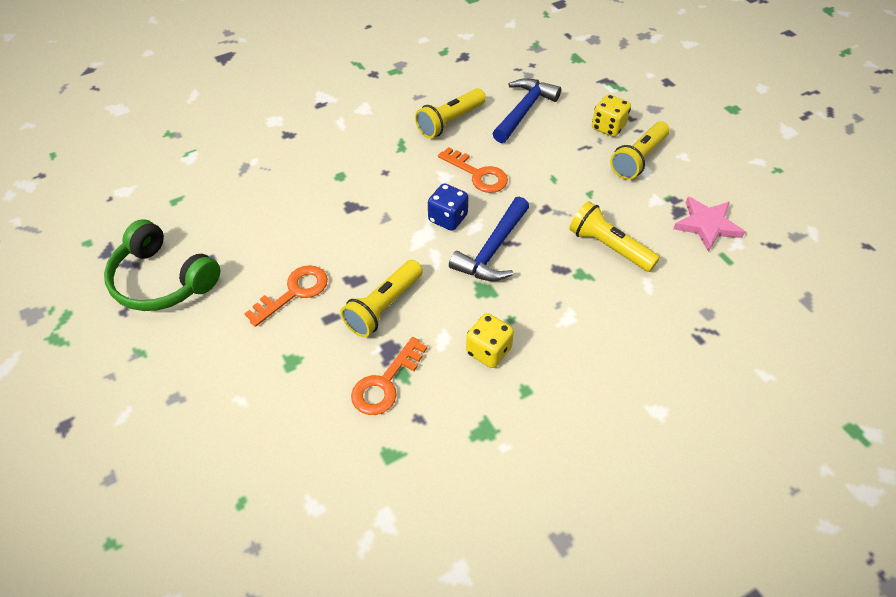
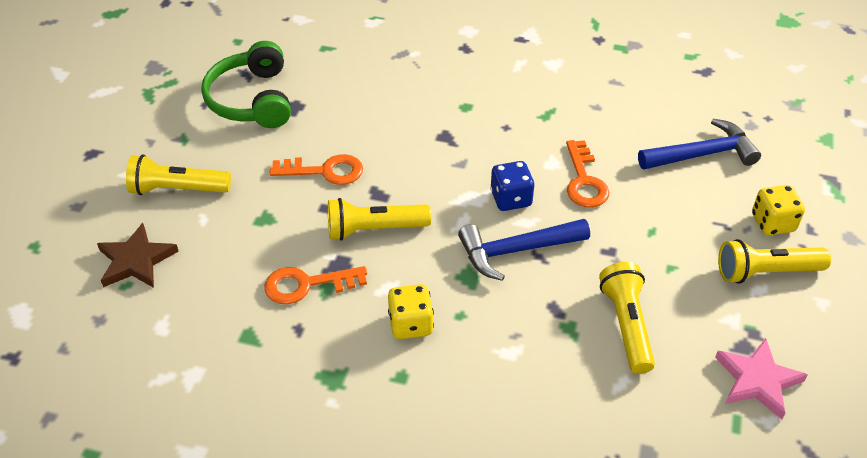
camera: 45 degrees right, 5 degrees down
(225, 477) = (136, 260): none -> brown star
(450, 122) = (616, 121): yellow flashlight -> yellow flashlight (177, 189)

